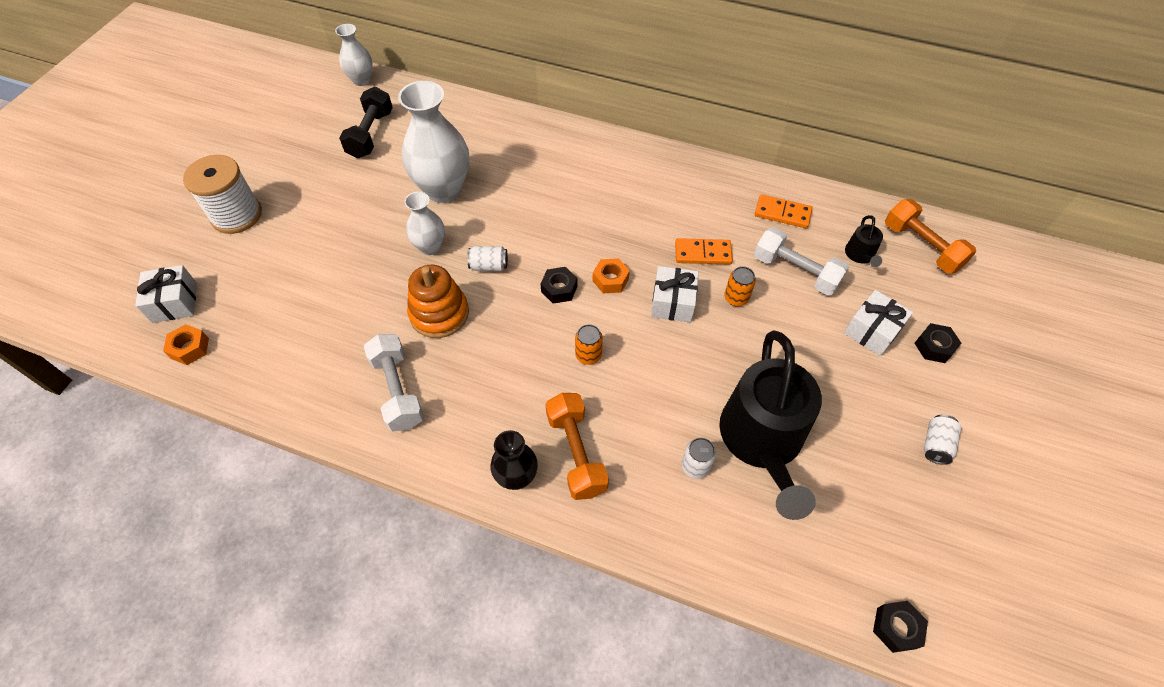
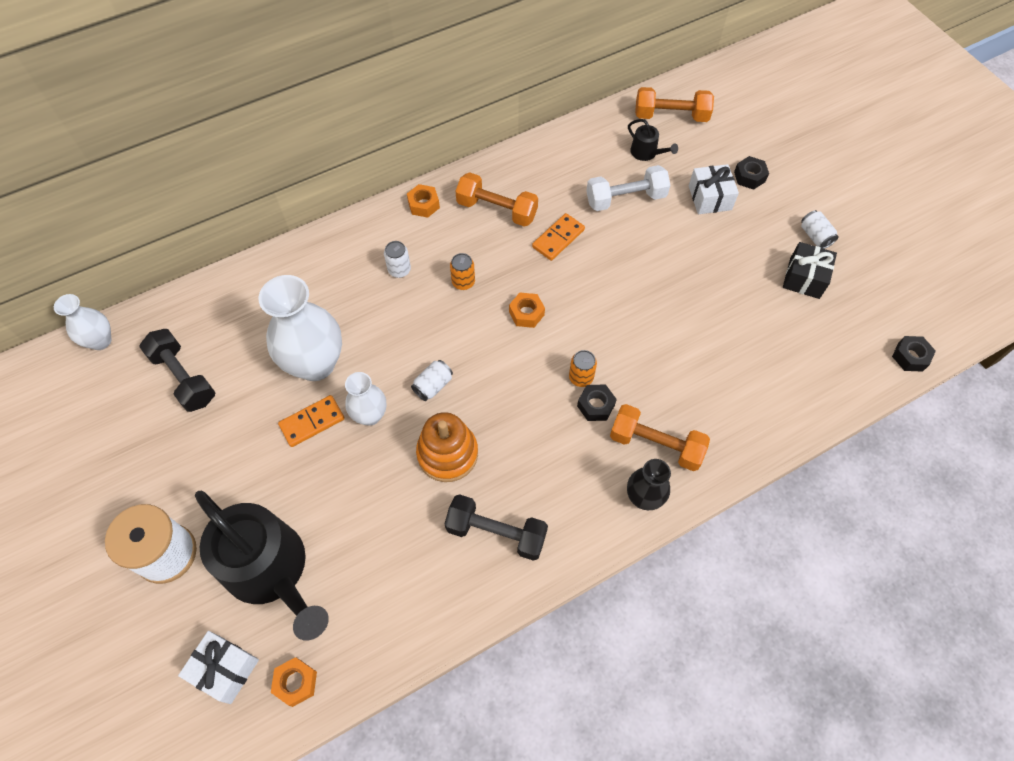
camera: 50 degrees left, 5 degrees up
(398, 390) = (496, 533): white dumbbell -> black dumbbell
(559, 289) = (503, 353): black nut -> black nut (595, 405)
(638, 155) = (423, 205): none -> orange nut
(672, 303) = (584, 290): white gift -> none
(684, 198) = (497, 210): none -> orange dumbbell
(695, 466) = (725, 379): white can -> white can (399, 270)
(736, 298) = (615, 250): orange can -> orange can (463, 282)
(762, 440) = (737, 325): black watering can -> black watering can (271, 570)
(782, 213) = (569, 164): orange domino -> orange domino (312, 422)
(877, 465) = (804, 278): none -> black gift

